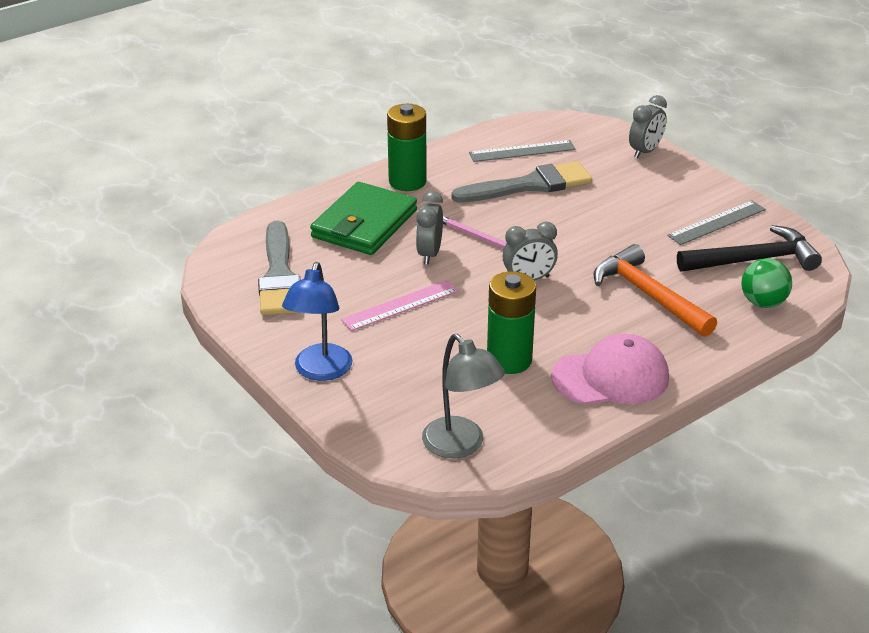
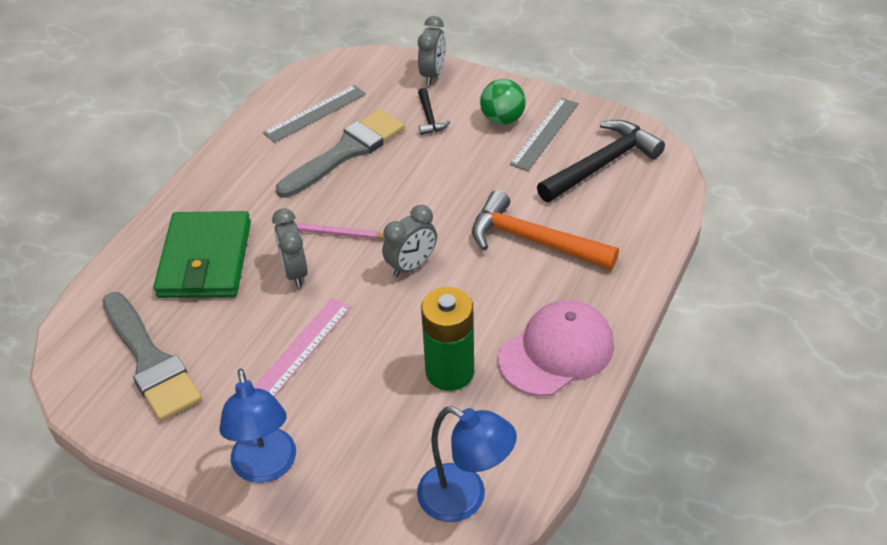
camera: 25 degrees left, 10 degrees up
(407, 181) = (220, 190): green battery -> none
(461, 446) = (465, 499): grey lamp -> blue lamp
(619, 182) = (429, 118): none -> black hammer
(763, 303) = (638, 209): green ball -> green ball (502, 119)

